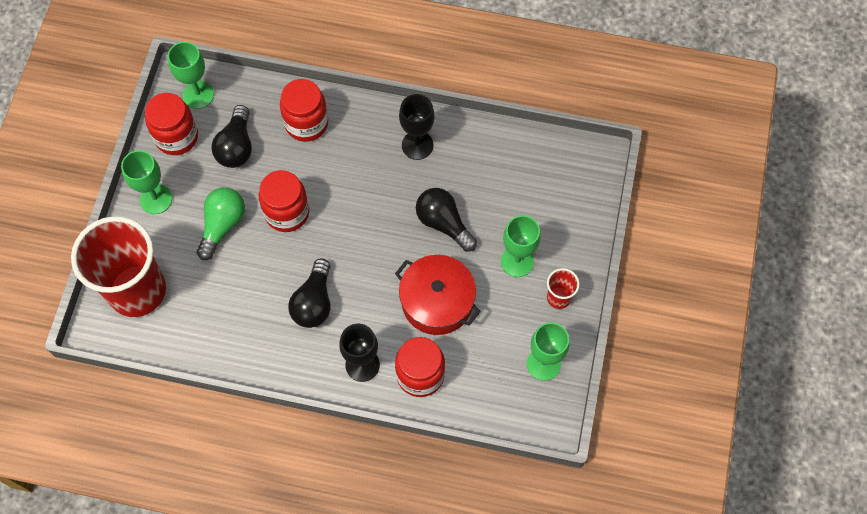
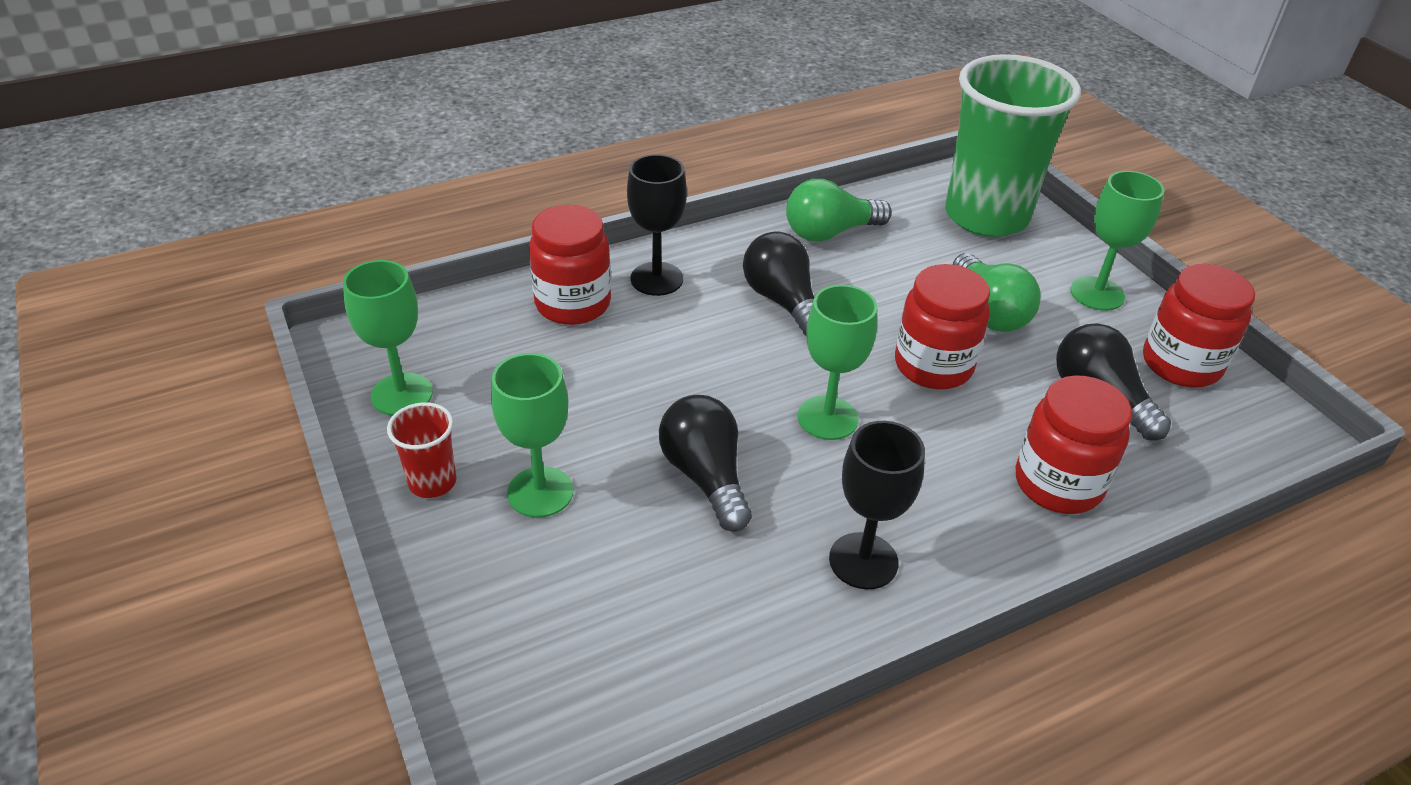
camera: 140 degrees right, 25 degrees down
(137, 290) = (986, 216): red cup -> green cup
(198, 95) = (1240, 426): green goblet -> green goblet (827, 418)
(236, 338) = (829, 232): none -> green light bulb
(437, 301) = (621, 382): red pot -> none
(443, 223) = (705, 476): black light bulb -> black light bulb turned 120 degrees counterclockwise

